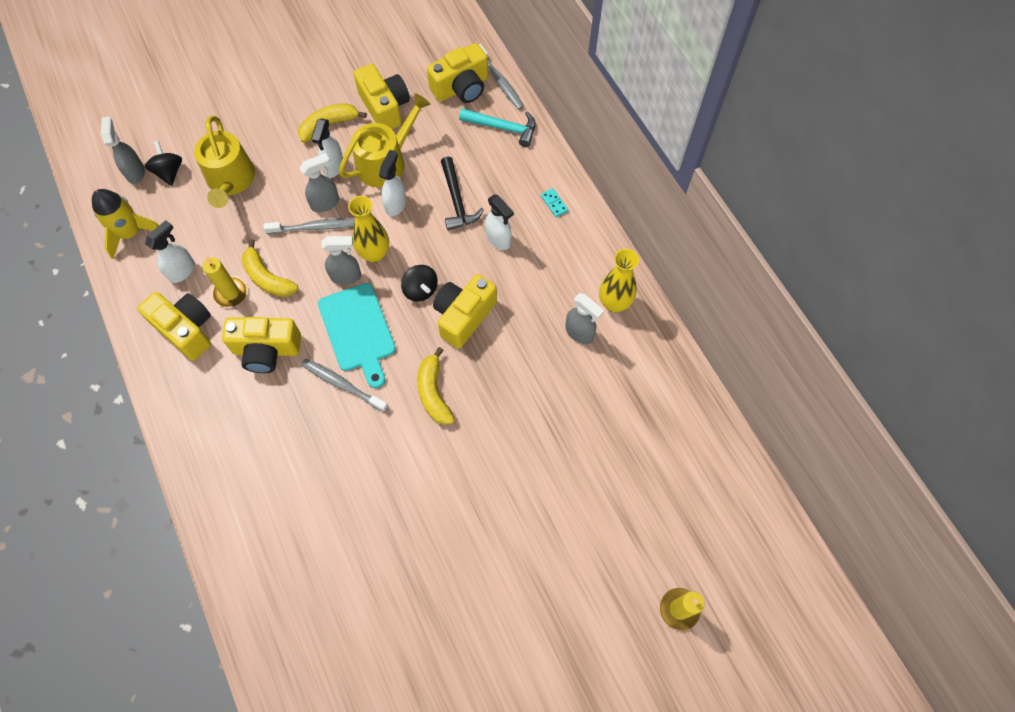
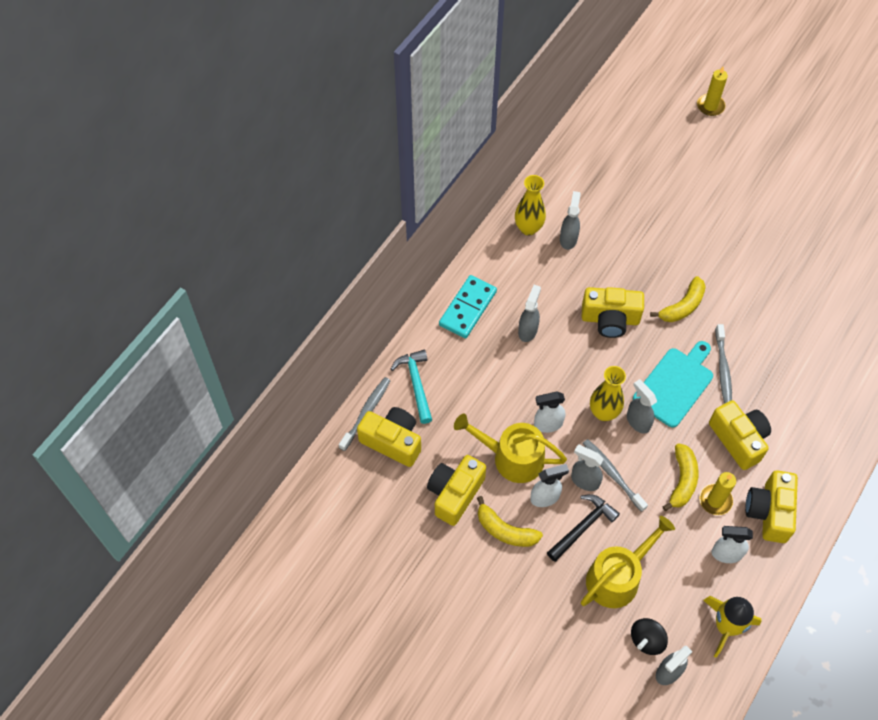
camera: 120 degrees left, 5 degrees down
(420, 290) = (610, 361): black spinning top -> none
(457, 201) = (513, 379): black hammer -> black hammer (583, 526)
(498, 239) = (528, 330): white spray bottle -> grey spray bottle
(554, 203) = (467, 308): turquoise domino -> turquoise domino, size x2.31

